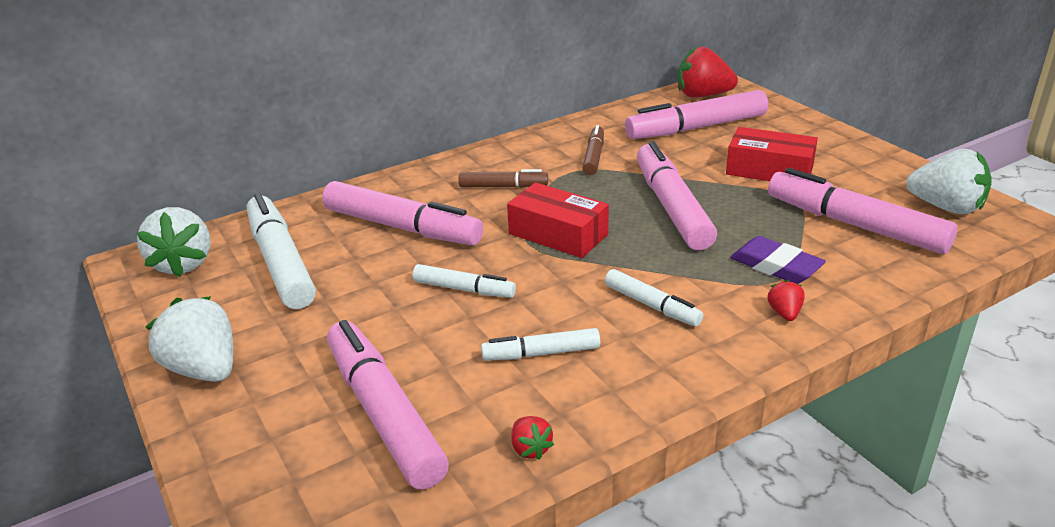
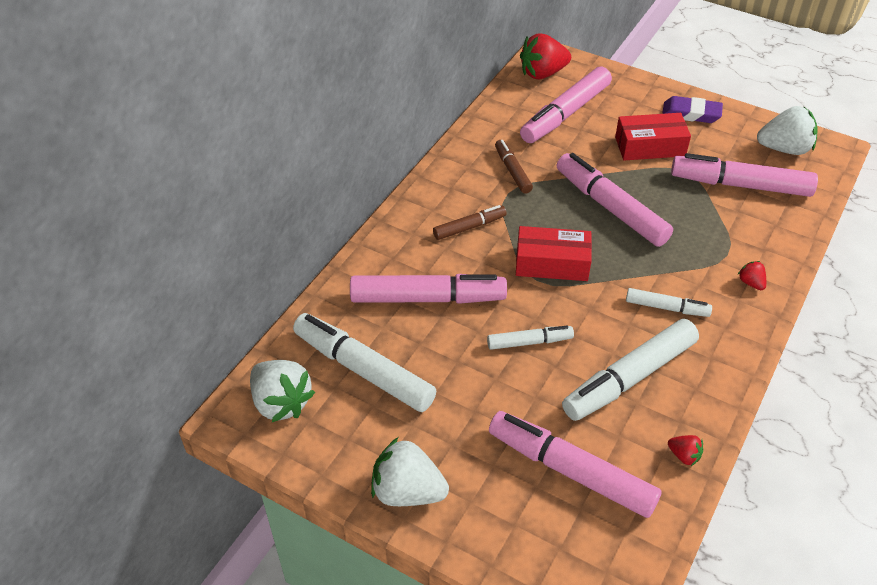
camera: 30 degrees left, 15 degrees up
(541, 353) = (629, 378): white marker -> white marker, size x1.87
(775, 266) = (717, 242): purple eraser -> purple eraser (691, 113)

